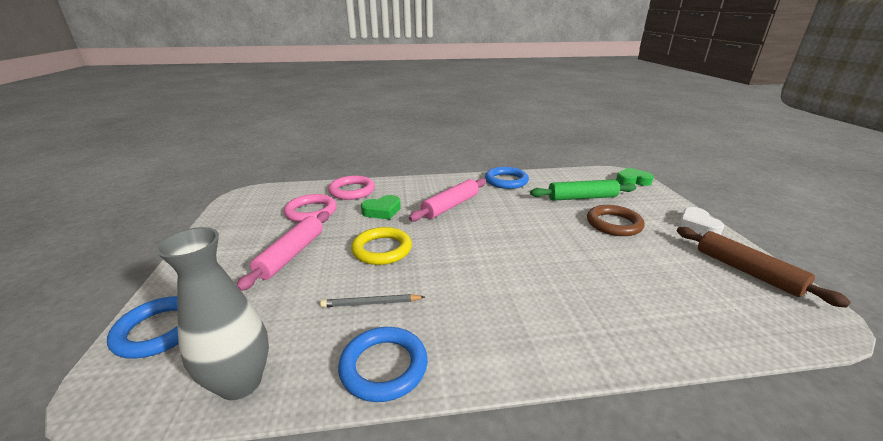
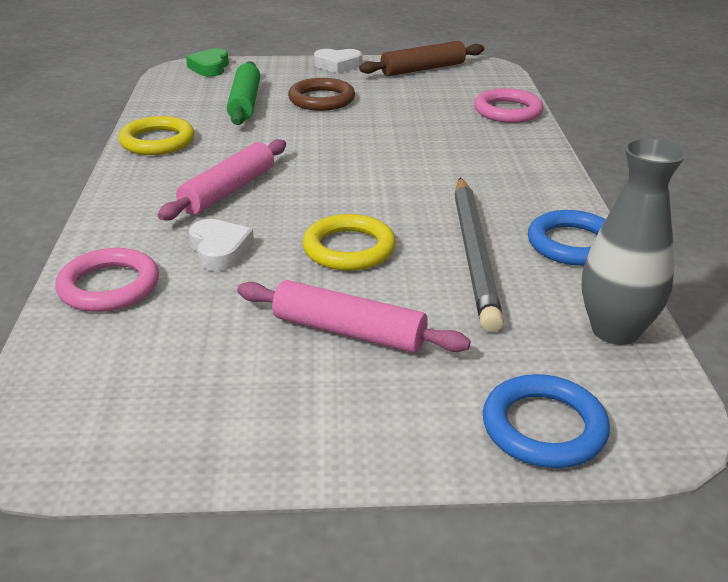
camera: 85 degrees left, 5 degrees up
(311, 212) = (188, 329): pink ring -> pink ring (507, 111)
(371, 303) = (474, 254): grey pencil -> grey pencil, size x2.10
(382, 211) = (220, 250): green heart -> white heart
(450, 206) = (228, 191): pink rolling pin -> pink rolling pin turned 75 degrees clockwise
(506, 181) = (157, 141): blue ring -> yellow ring

